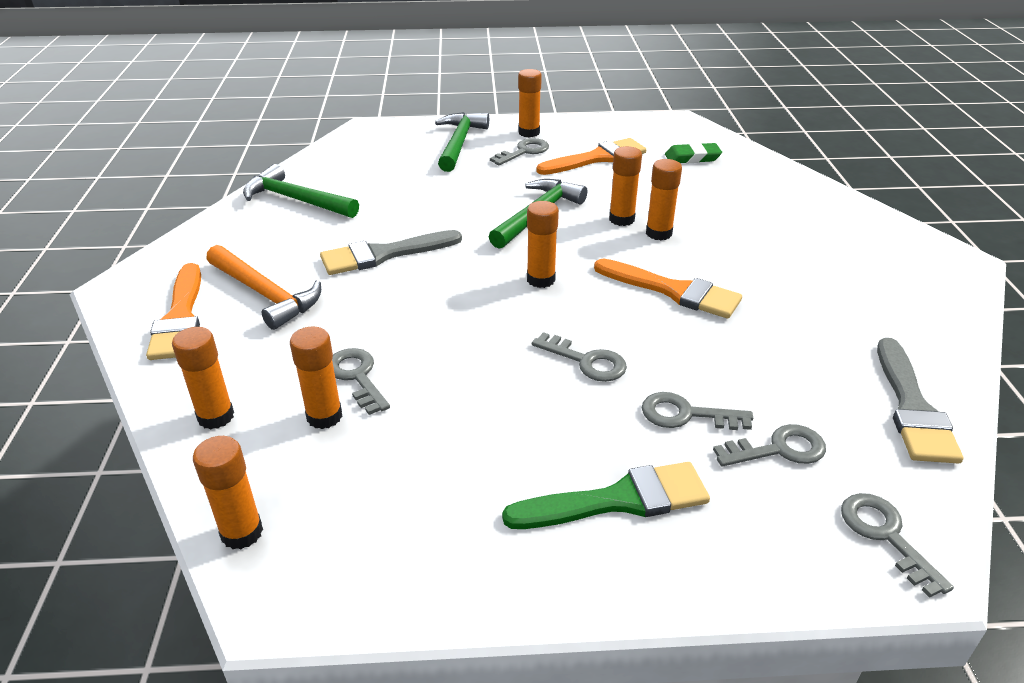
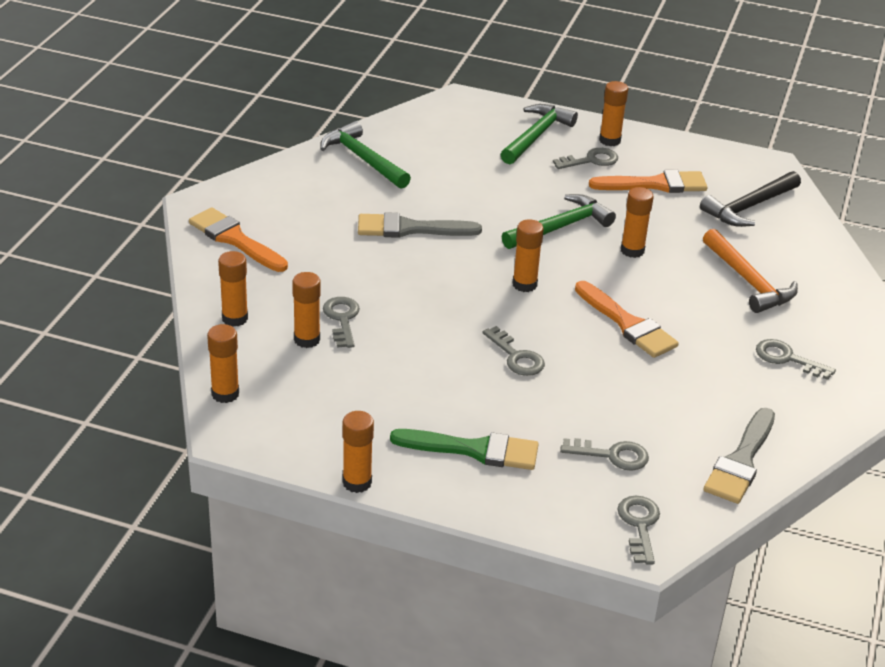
camera: 20 degrees right, 0 degrees up
(180, 318) = (235, 239): orange brush -> orange brush turned 120 degrees clockwise
(265, 294) = (304, 237): orange hammer -> orange hammer (748, 281)
(659, 233) = (655, 272): orange glue stick -> orange glue stick (357, 482)
(686, 414) = (563, 414): grey key -> grey key (787, 359)
(692, 157) = (749, 207): green eraser -> black hammer

